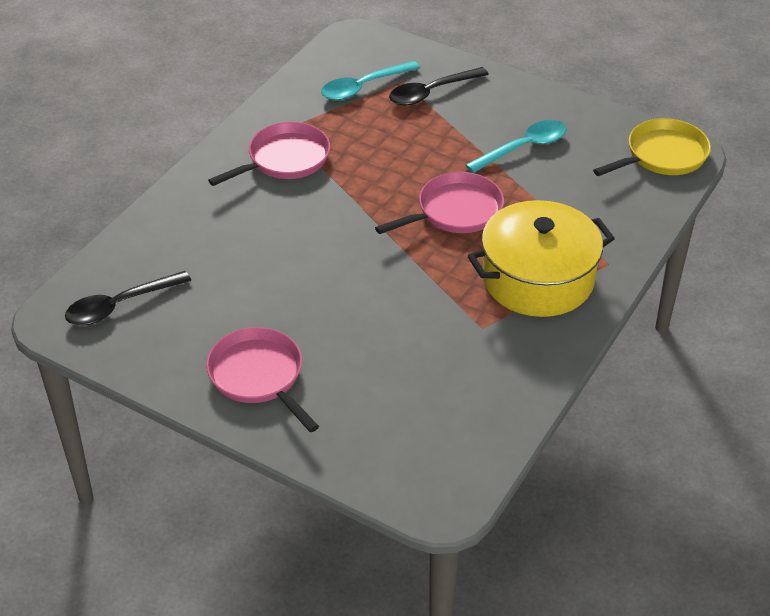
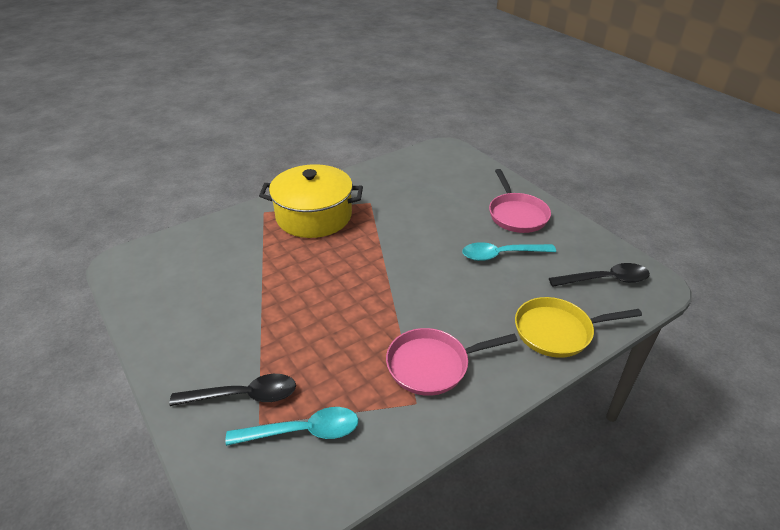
camera: 155 degrees left, 5 degrees down
(455, 211) = (326, 272): pink pan -> none
(523, 148) = (227, 306): turquoise spoon -> turquoise spoon (501, 255)
(662, 155) = (140, 265): yellow pan -> yellow pan (557, 331)

